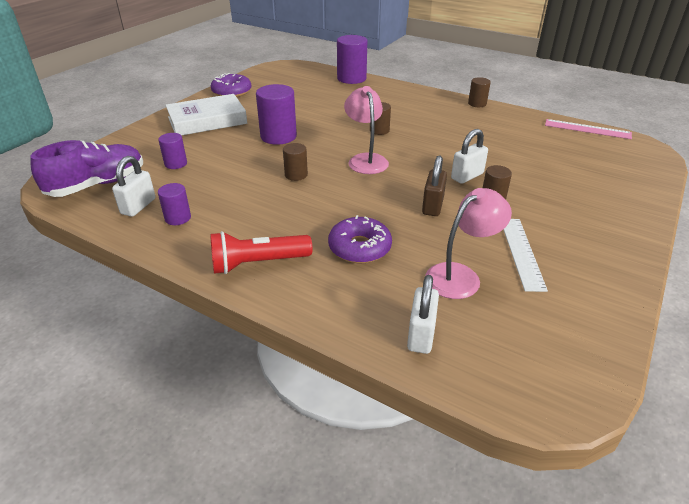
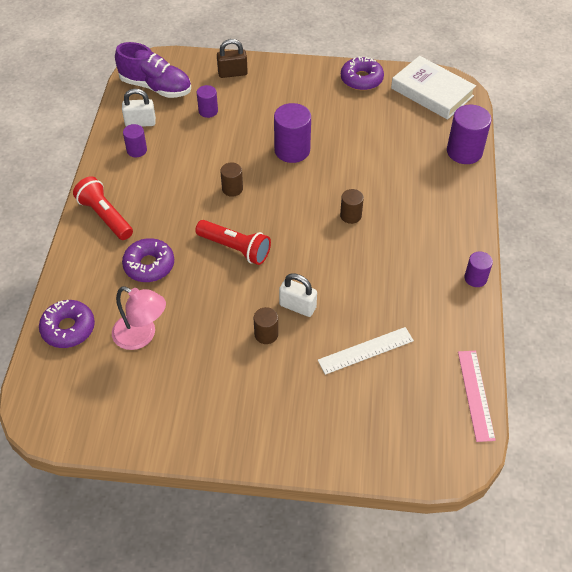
camera: 65 degrees right, 15 degrees up
(207, 120) = (292, 92): white book -> white book (432, 92)
(365, 160) = (285, 225): pink lamp -> none
(375, 190) = (235, 248): none -> red flashlight
(421, 335) = (68, 328): white padlock -> purple donut
(432, 206) = (231, 294): brown padlock -> brown padlock (232, 73)
(477, 104) = (475, 278): brown cylinder -> purple cylinder
(521, 252) = (190, 370): white ruler -> white ruler (366, 350)

